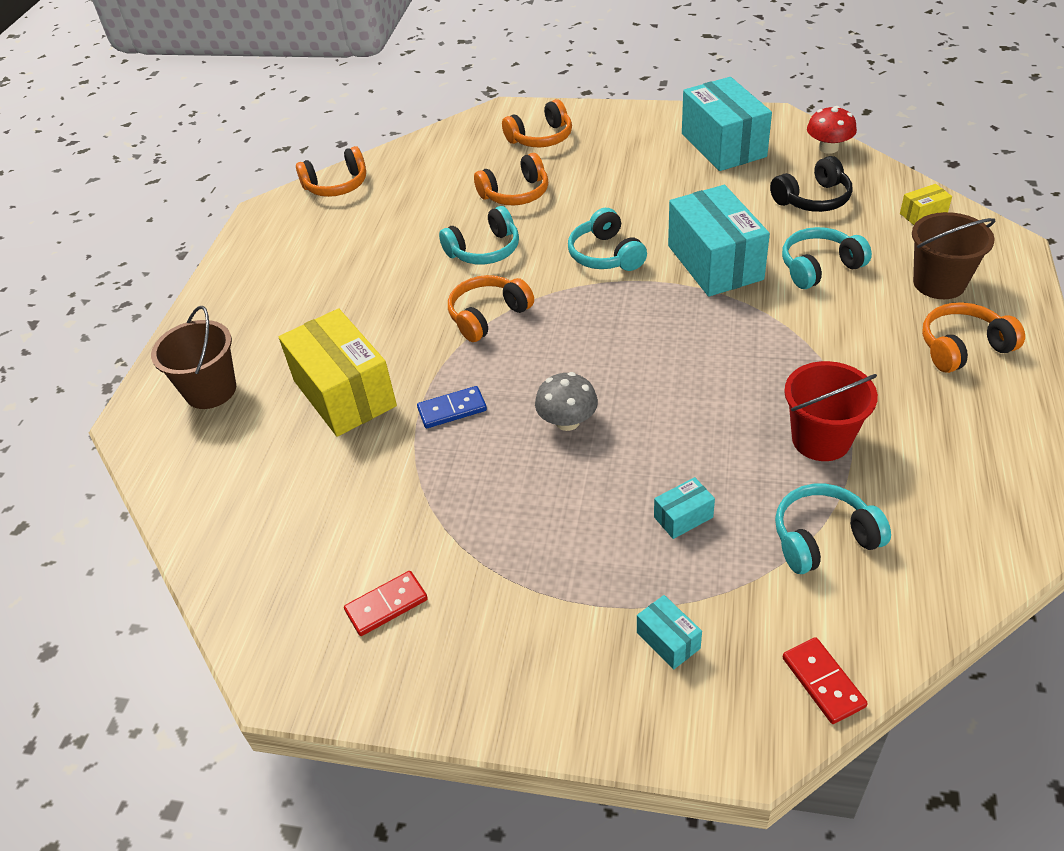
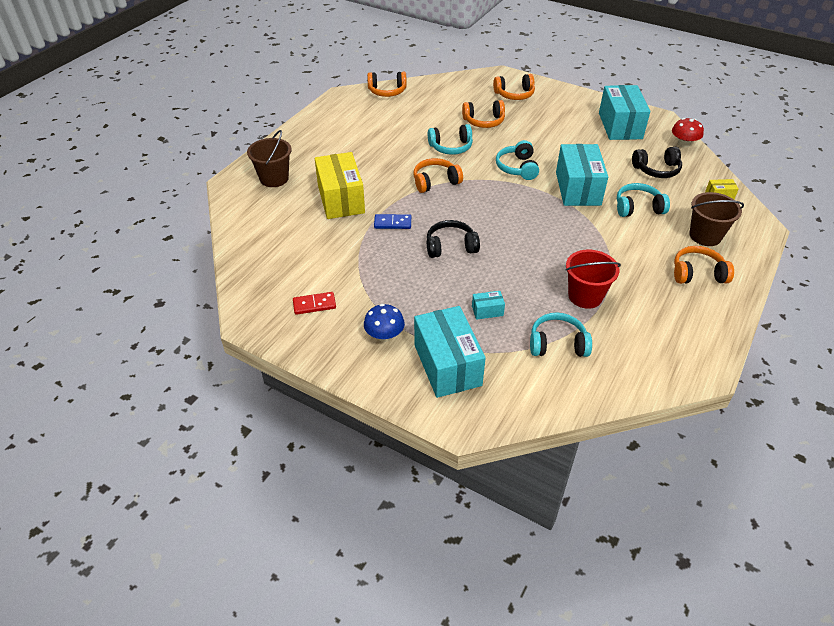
camera: 15 degrees right, 0 degrees up
(536, 622) = (384, 335): none -> blue mushroom
(567, 421) = (450, 246): grey mushroom -> black headphones
(668, 640) = (447, 365): turquoise box -> turquoise box, size x2.34
(823, 682) = (517, 409): red domino -> none

